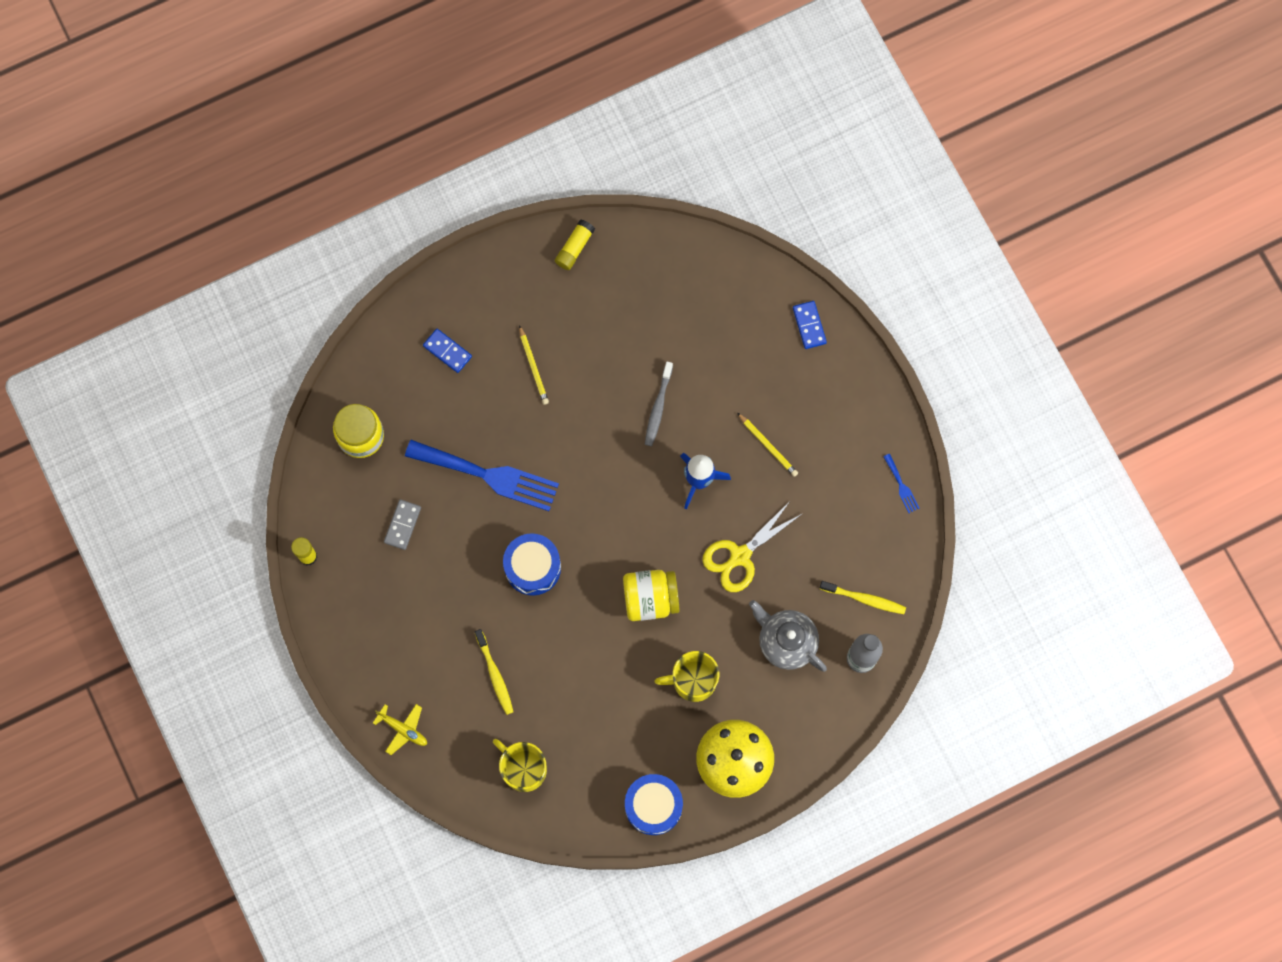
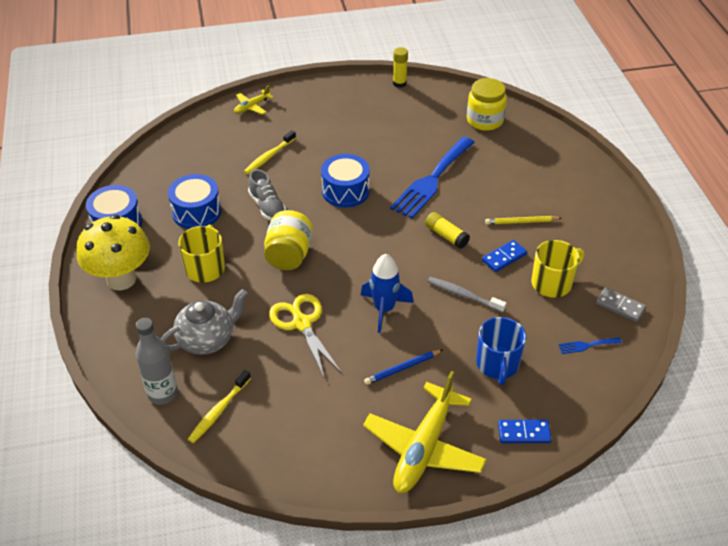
camera: 105 degrees right, 30 degrees down
(402, 525) = (406, 130): grey domino -> grey domino (620, 306)
(447, 351) = (545, 175): blue domino -> blue domino (504, 257)
(495, 674) = (269, 156): yellow toothbrush -> yellow toothbrush turned 45 degrees counterclockwise
(523, 768) = (189, 159): yellow mug -> yellow mug (552, 283)
(574, 248) = (632, 268): yellow glue stick -> yellow glue stick (446, 236)
(582, 647) = (267, 207): none -> grey shoe
(611, 723) = (196, 212): none -> blue drum
(738, 360) = (497, 364): none -> blue mug
(768, 446) = (402, 368): yellow pencil -> blue pencil
(850, 407) = (424, 448): none -> yellow plane
(901, 486) = (323, 474): blue fork -> blue fork (586, 345)

